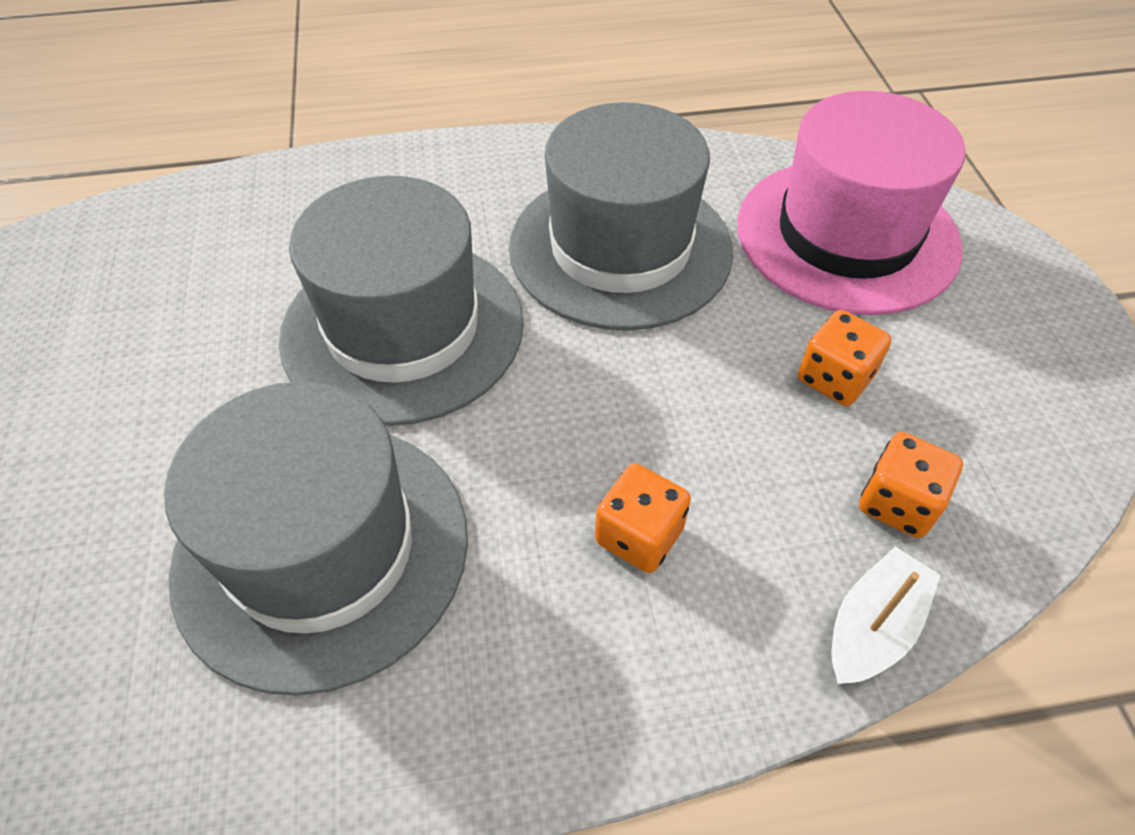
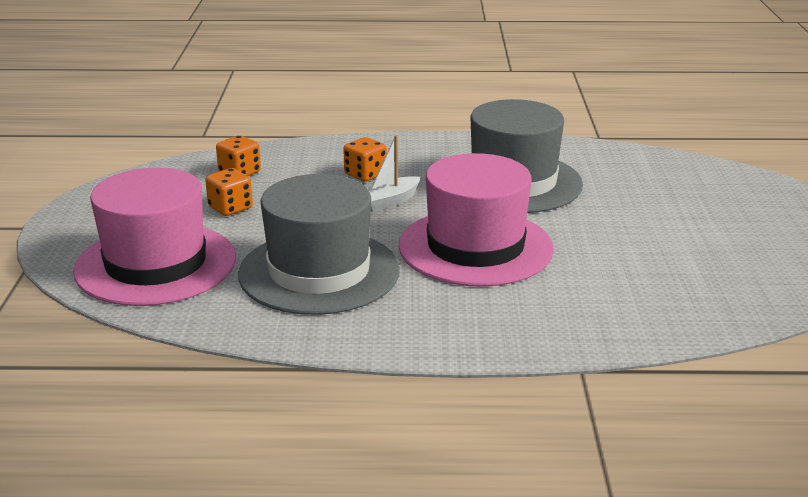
camera: 170 degrees left, 25 degrees down
(403, 328) = (475, 247): grey hat -> pink hat
(873, 627) = (281, 150): white boat -> white boat (389, 201)

